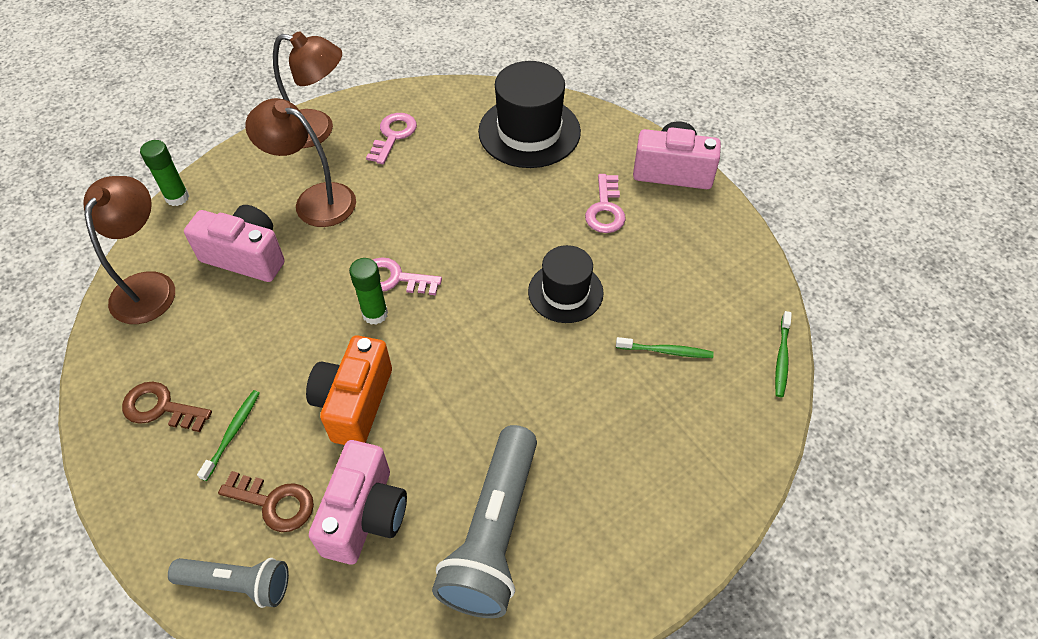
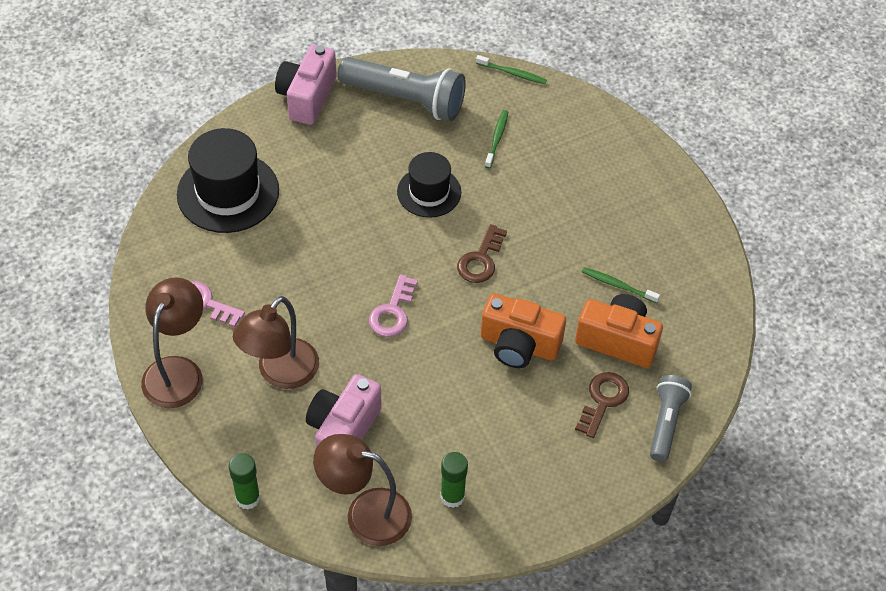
camera: 85 degrees left, 0 degrees up
(160, 408) = (506, 489): brown key -> brown key (481, 260)
(232, 433) = (537, 432): green toothbrush -> green toothbrush (618, 285)
(365, 515) = (617, 340): pink camera -> orange camera
(375, 314) = (430, 327): green glue stick -> green glue stick (452, 496)
(494, 533) = (637, 263): grey flashlight -> grey flashlight (405, 99)
(605, 209) = (342, 151): pink key -> none

